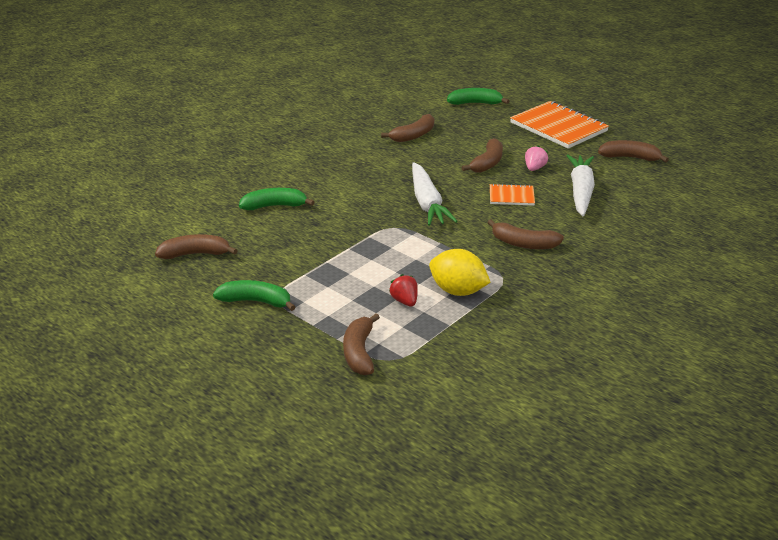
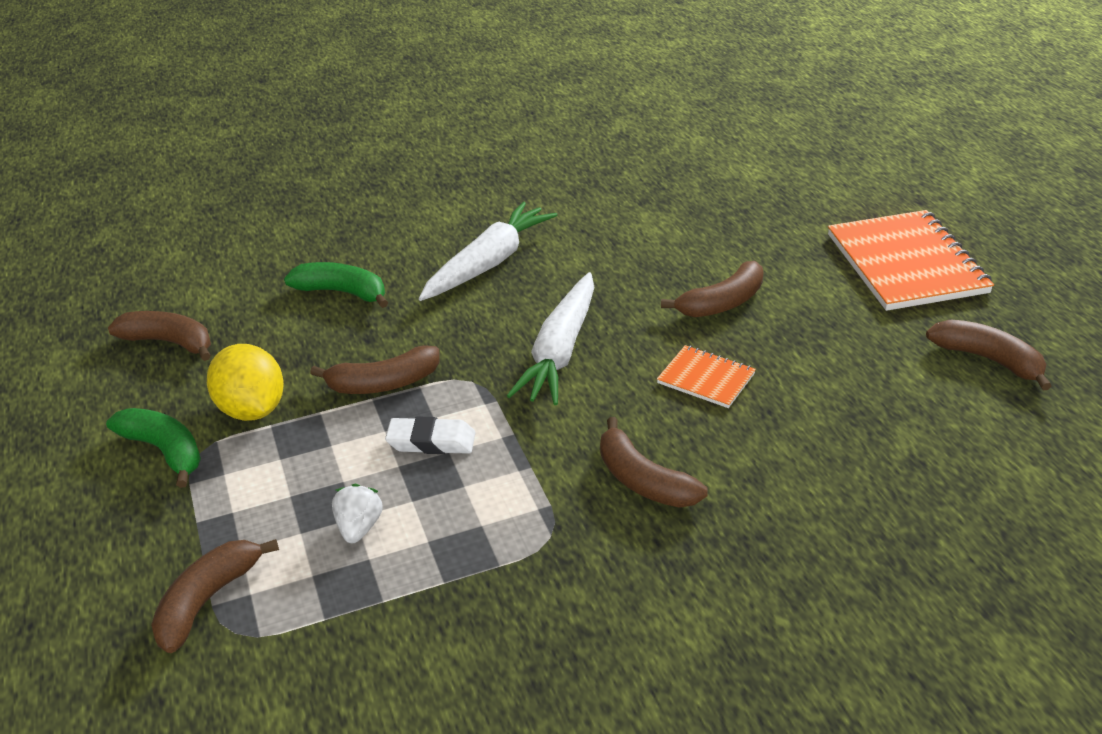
camera: 30 degrees right, 5 degrees up
(402, 257) = (431, 441): none -> white eraser
(404, 301) = (359, 527): red strawberry -> white strawberry
(413, 135) = (650, 221): brown banana -> brown banana (383, 383)
(458, 291) = (455, 538): yellow lemon -> yellow lemon (252, 409)
(475, 103) = (801, 185): green banana -> none
(534, 168) = (793, 334): pink strawberry -> none
(580, 191) = (835, 404): white carrot -> white carrot (489, 263)

